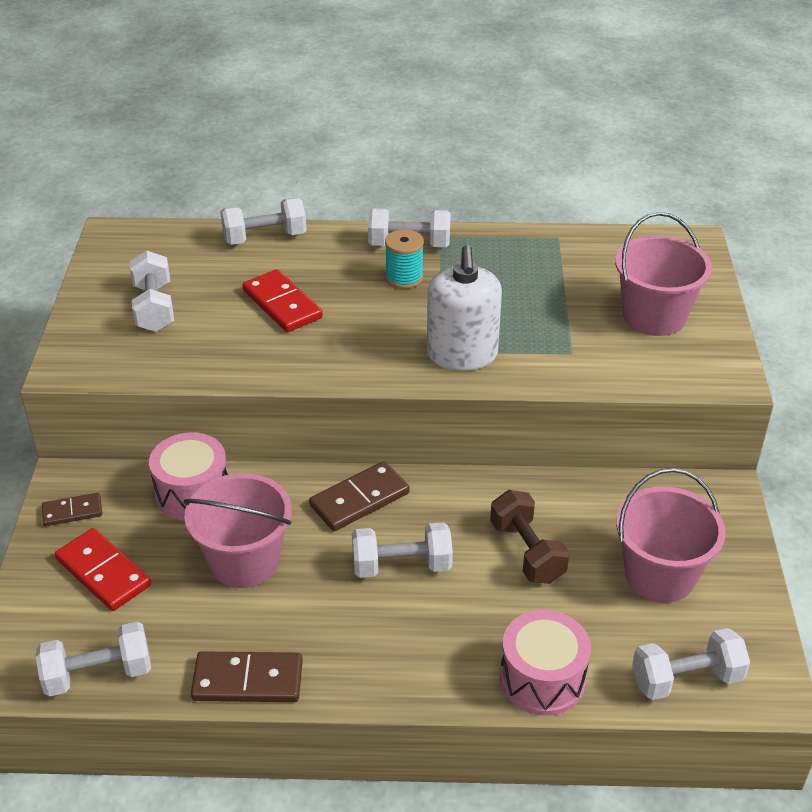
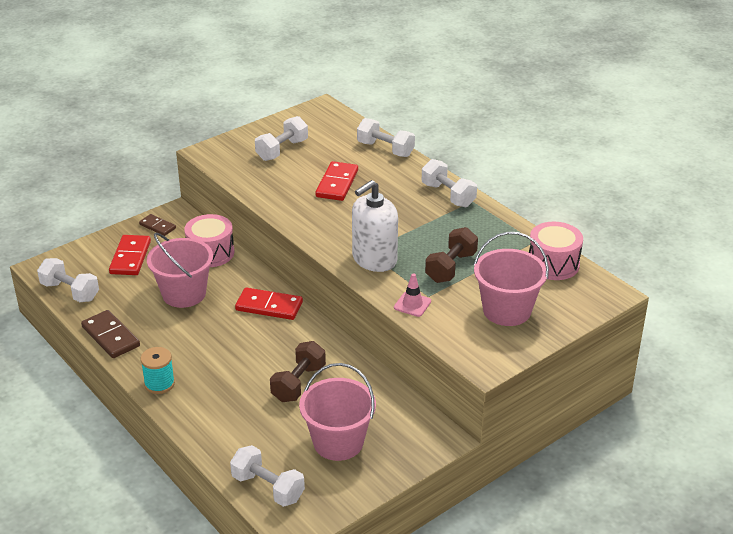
camera: 50 degrees right, 5 degrees down
(359, 499) = (269, 306): brown domino -> red domino
(401, 565) = (238, 345): white dumbbell -> none
(404, 278) = (415, 208): turquoise spool -> turquoise spool (159, 384)
(540, 311) = (451, 267): none -> brown dumbbell
(542, 679) = (212, 433): pink drum -> pink drum (553, 264)
(575, 371) = (412, 304): none -> pink traffic cone

